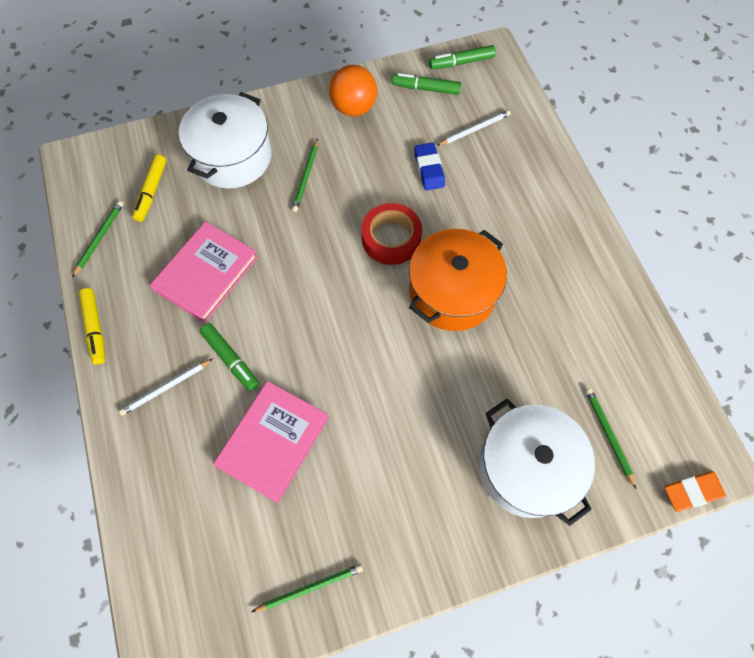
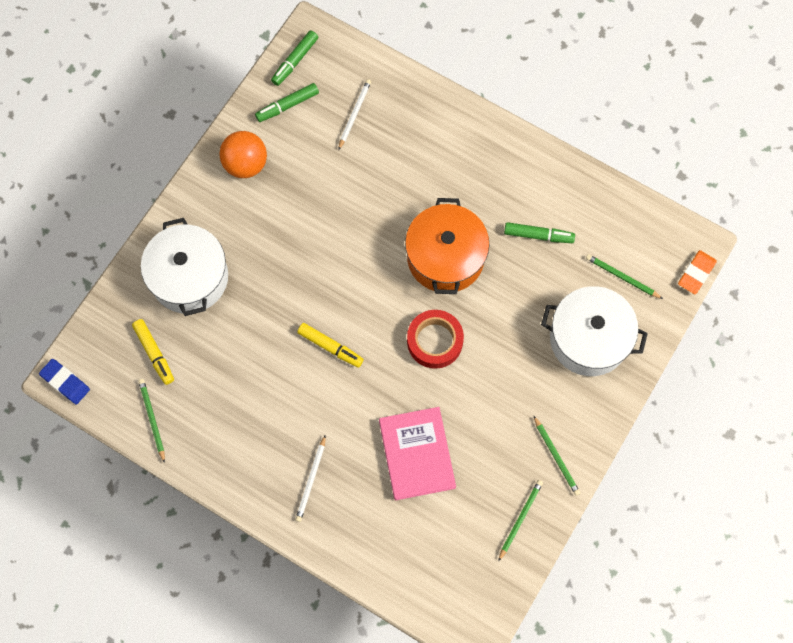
camera: 40 degrees left, 5 degrees up
(95, 328) = (219, 483): yellow marker -> yellow marker (330, 347)
(206, 273) = (259, 381): pink book -> none
(230, 359) = (336, 425): green marker -> green marker (538, 235)
(306, 177) = (262, 250): green pencil -> green pencil (556, 457)
(391, 238) = (368, 250): red tape -> red tape (434, 341)
(429, 169) = (348, 173): blue eraser -> blue eraser (65, 382)

